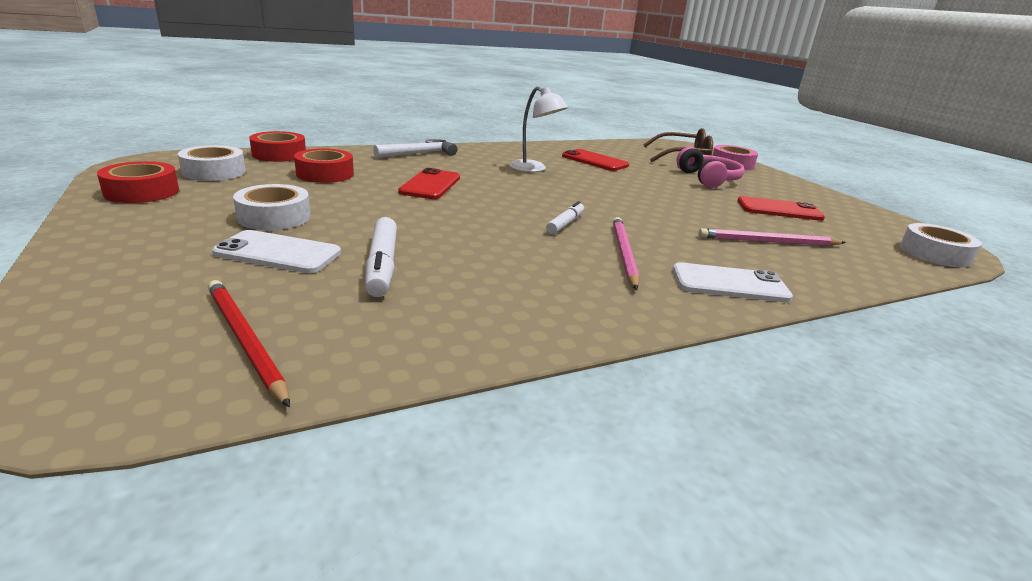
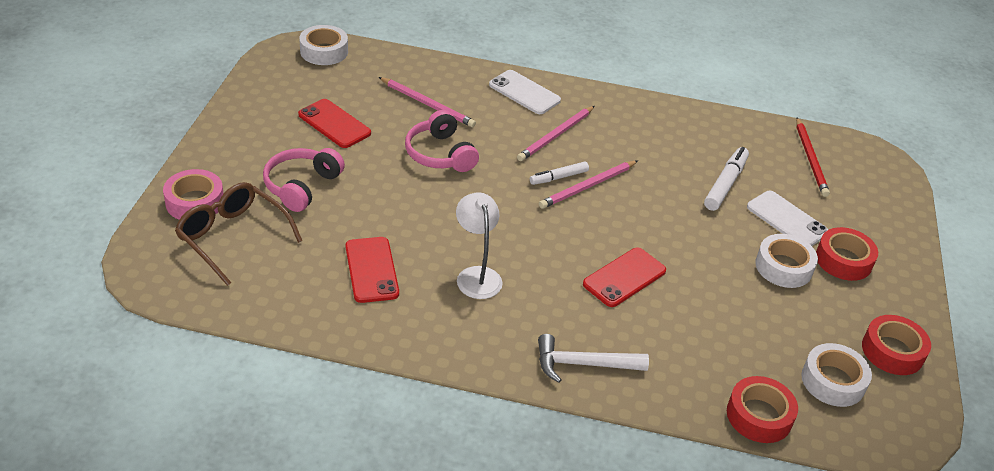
camera: 145 degrees left, 15 degrees up
(325, 174) = (720, 338): red tape -> red tape (843, 260)
(531, 224) = (587, 186): none -> pink pencil
(678, 213) = (440, 154): none -> pink headphones

